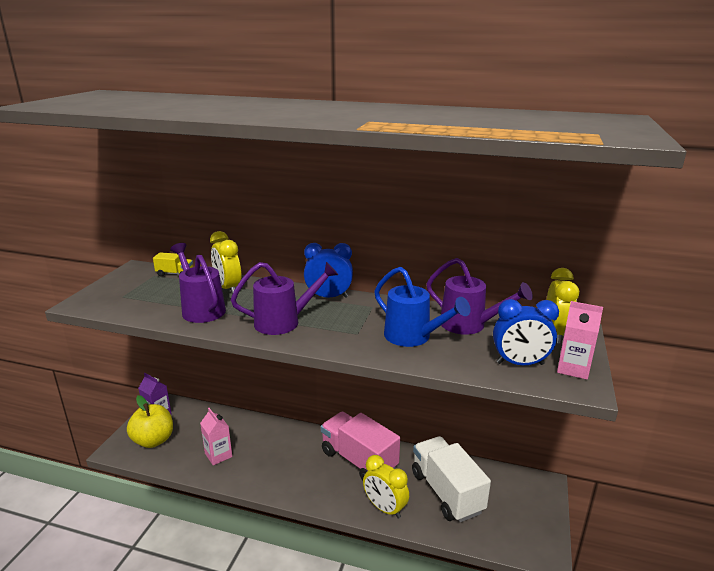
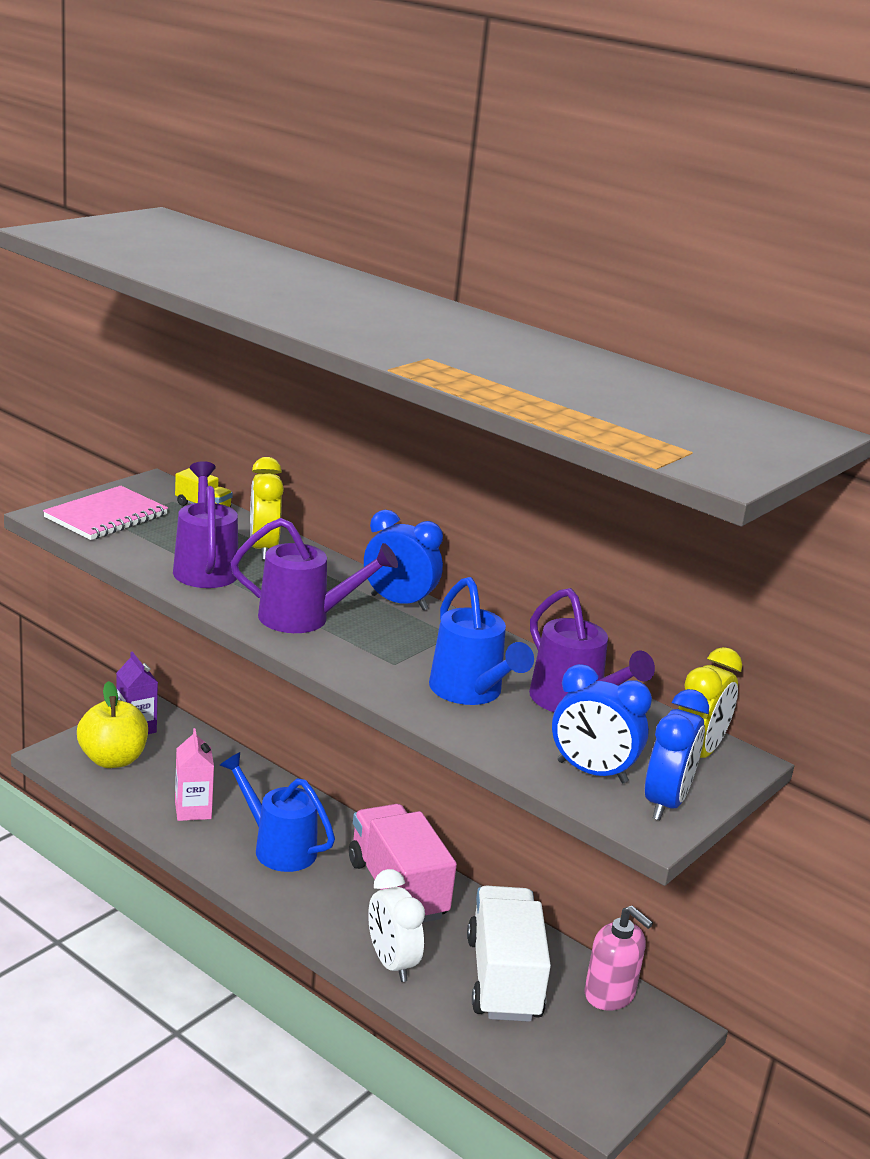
camera: 20 degrees right, 0 degrees up
(117, 295) = (106, 516): none -> pink notebook
(280, 460) = (278, 847): none -> blue watering can
(384, 508) = (391, 963): yellow clock -> white clock
(502, 478) = (610, 994): none -> pink soap dispenser
(573, 368) = (665, 803): pink carton -> blue clock

